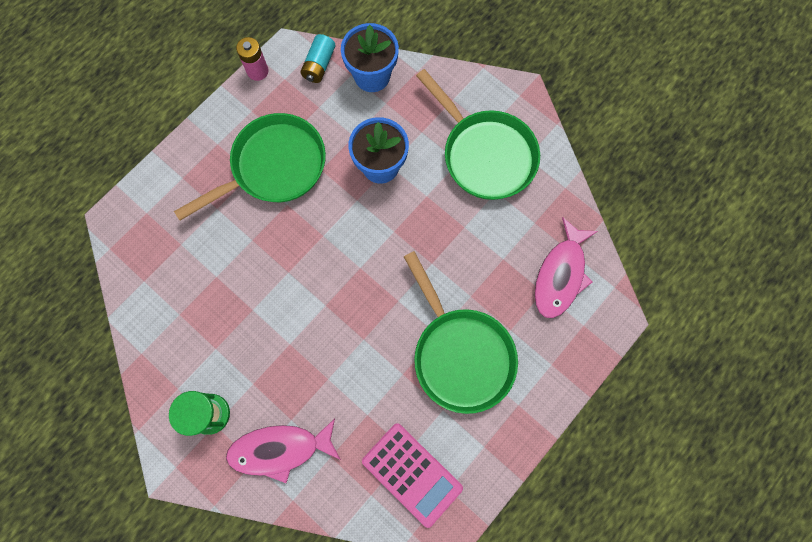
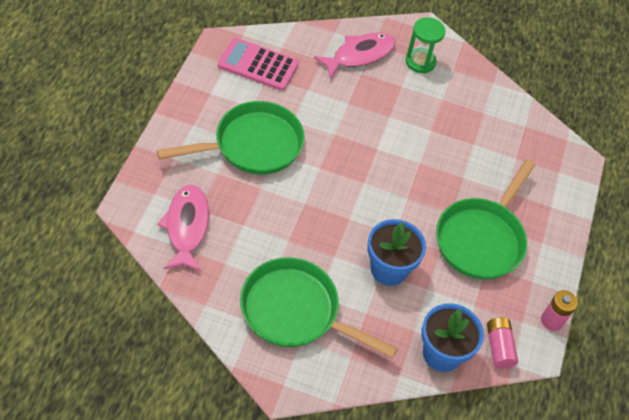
camera: 150 degrees right, 20 degrees down
(319, 65) = (499, 347): turquoise battery -> pink battery
(460, 354) = (252, 145): green pan -> green pan turned 120 degrees clockwise

